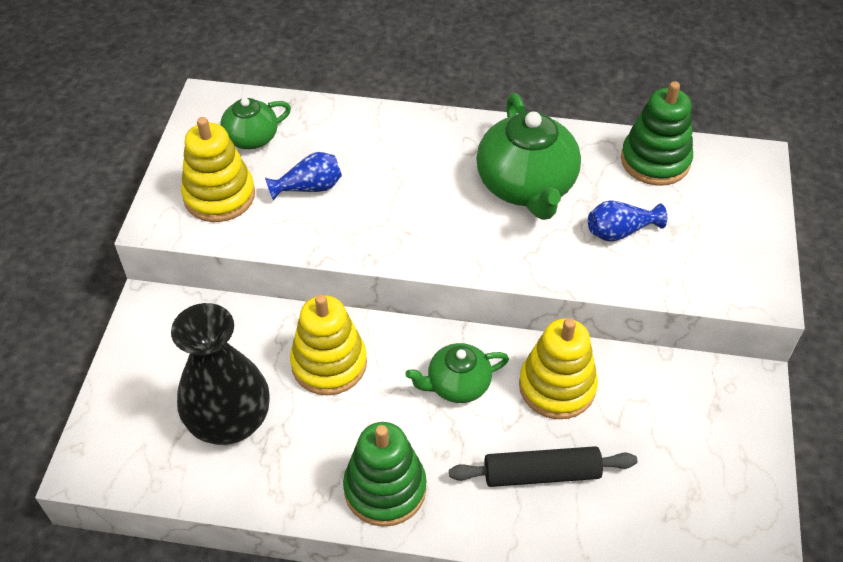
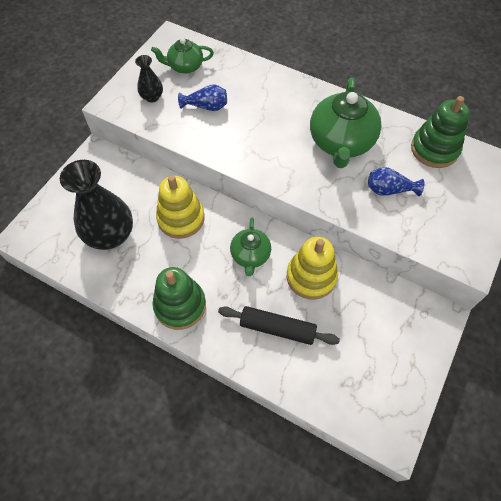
camera: 20 degrees right, 10 degrees up
(219, 196) = (152, 97): yellow stacking toy -> black vase
(457, 385) = (250, 255): green teapot -> green teapot turned 90 degrees counterclockwise

